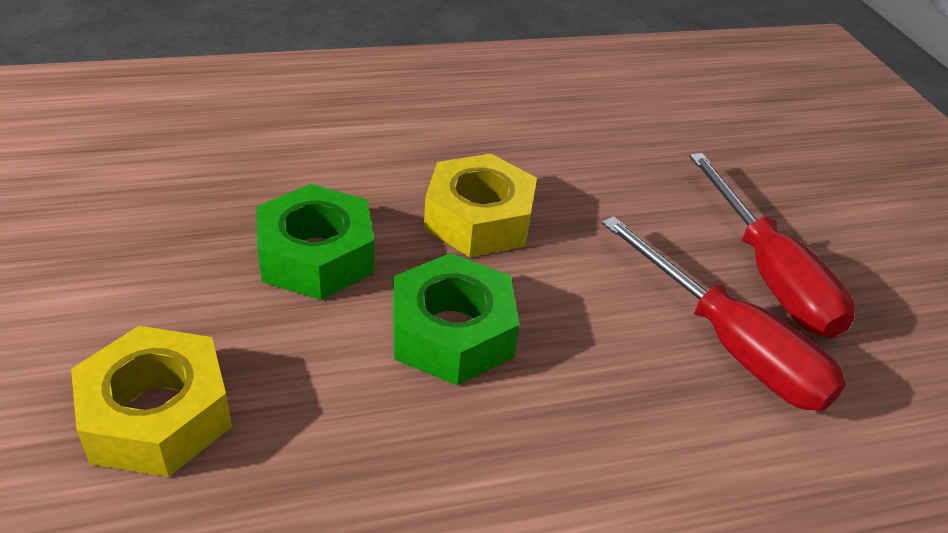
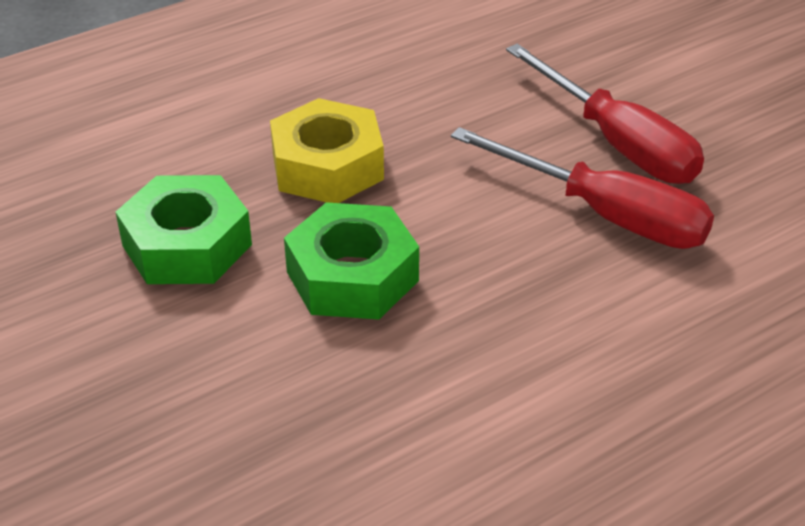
camera: 15 degrees left, 0 degrees up
(157, 414) = (117, 425): yellow nut -> none

